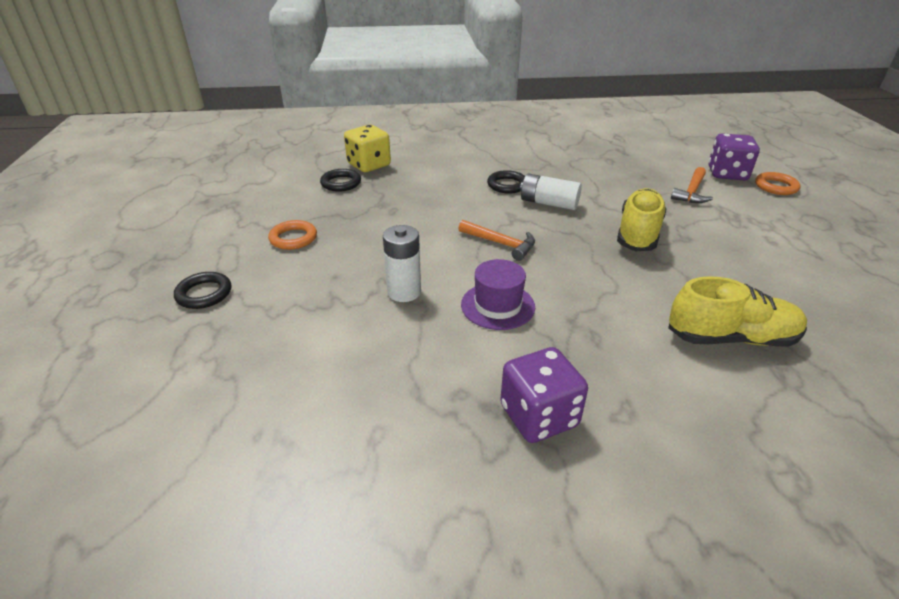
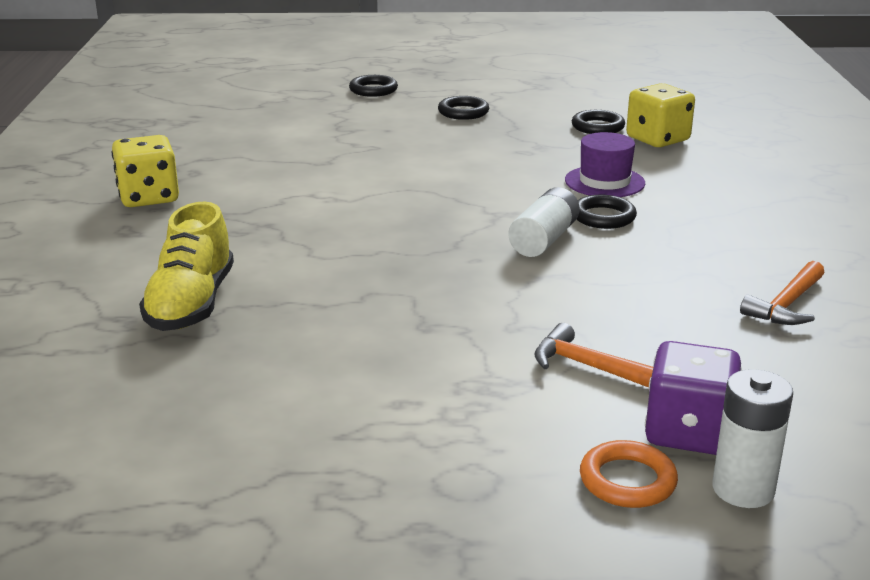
camera: 95 degrees right, 10 degrees down
(293, 238) = (463, 112): orange ring -> black ring
(404, 292) = (349, 155): white battery -> white battery (743, 489)
(497, 306) = (308, 192): purple hat -> purple hat (604, 182)
(500, 244) = (433, 202): orange hammer -> orange hammer (786, 304)
(539, 416) = (148, 197): purple dice -> yellow dice
(638, 233) = (445, 291): yellow shoe -> none

